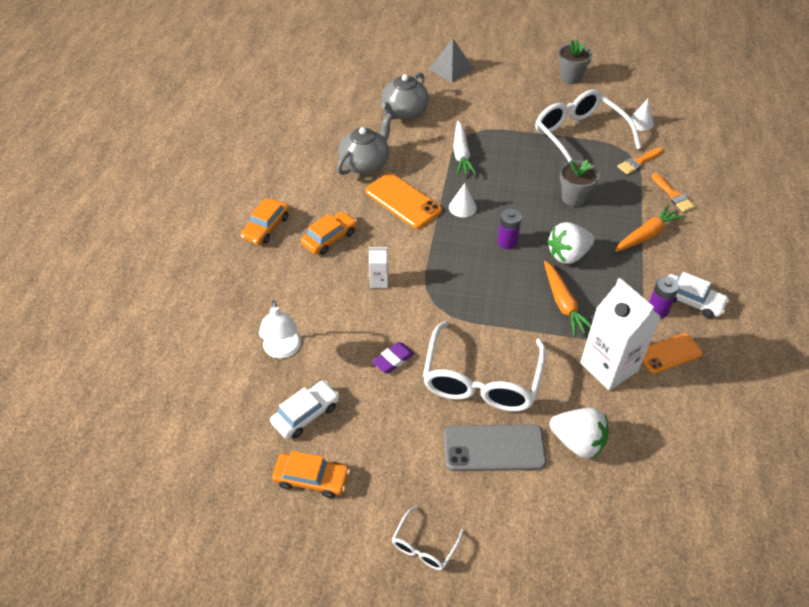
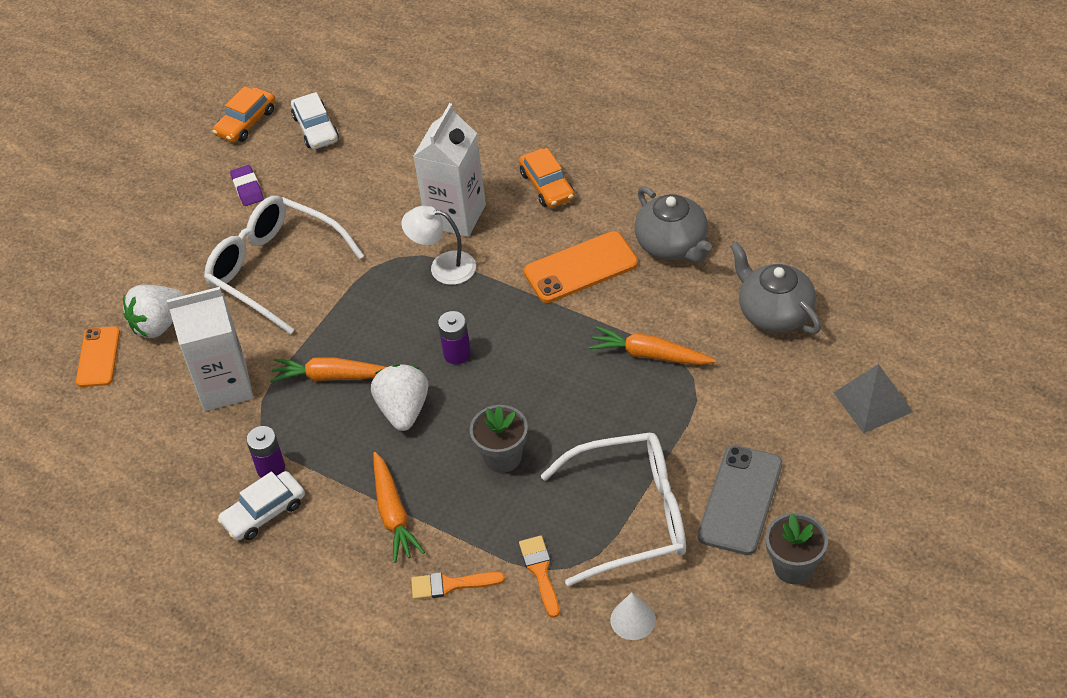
camera: 115 degrees right, 0 degrees up
(266, 227) = (592, 133): orange car -> none
(282, 350) = (402, 122): white lamp -> white lamp (443, 267)
(379, 281) = (456, 216): white carton -> white carton, size x2.15
(393, 359) = (341, 204): purple eraser -> purple eraser (247, 188)
(424, 546) = (136, 183): white glasses -> none
(461, 154) = (649, 355): white carrot -> orange carrot
(462, 207) = (541, 326): white cone -> none
(494, 448) = (194, 257): grey phone -> grey phone (740, 500)
(669, 353) = (207, 451): orange phone -> orange phone (98, 357)

